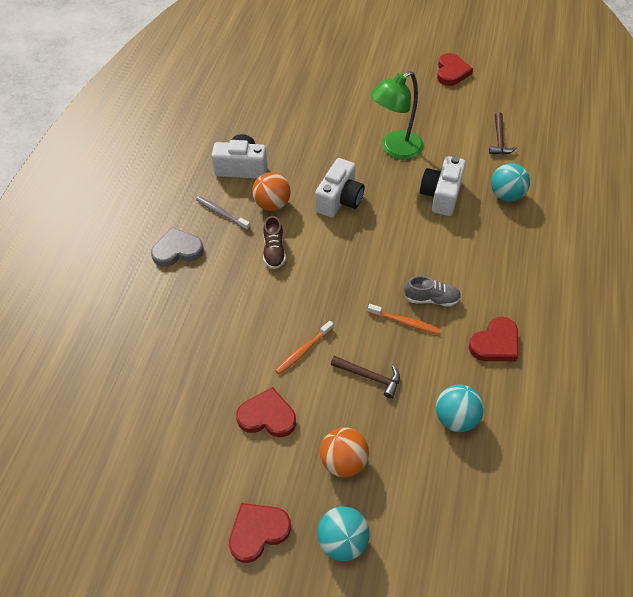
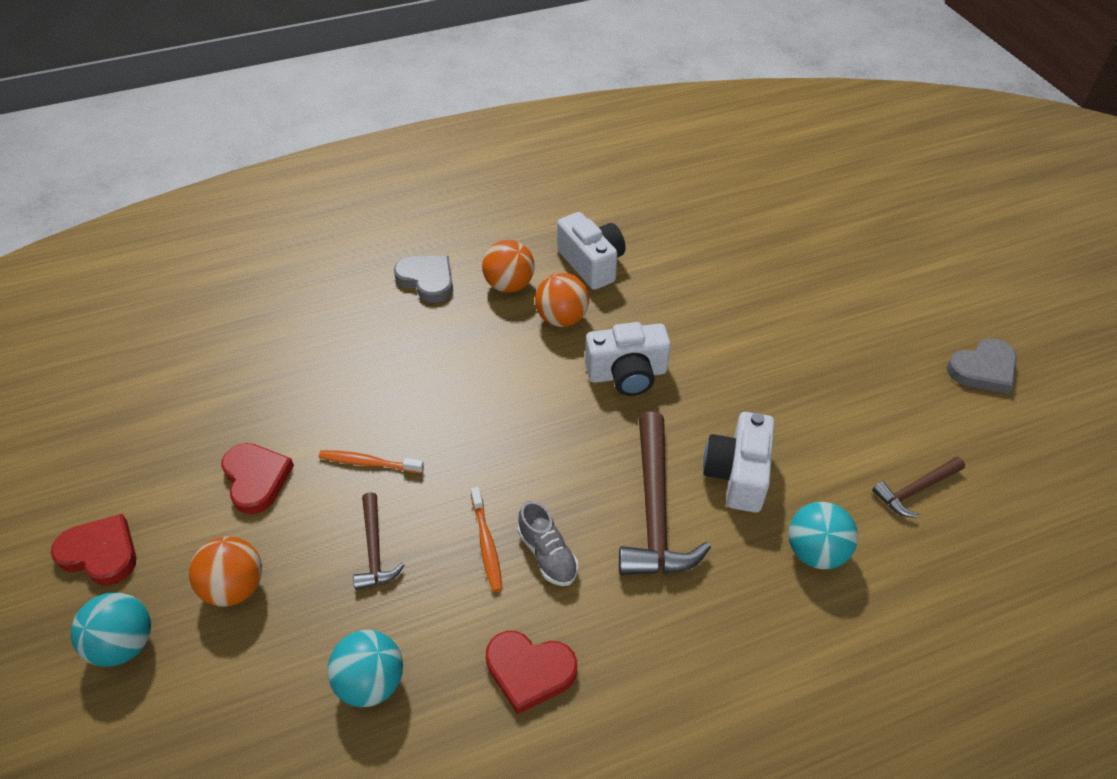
camera: 55 degrees right, 5 degrees down
(221, 213) = (509, 285): grey toothbrush -> orange ball
(274, 251) = (493, 358): brown shoe -> none
(395, 149) = (768, 383): green lamp -> none
(437, 240) = (655, 510): none -> brown hammer
(441, 195) = (737, 474): white camera -> white camera turned 60 degrees counterclockwise
(451, 72) = (983, 369): red heart -> grey heart

